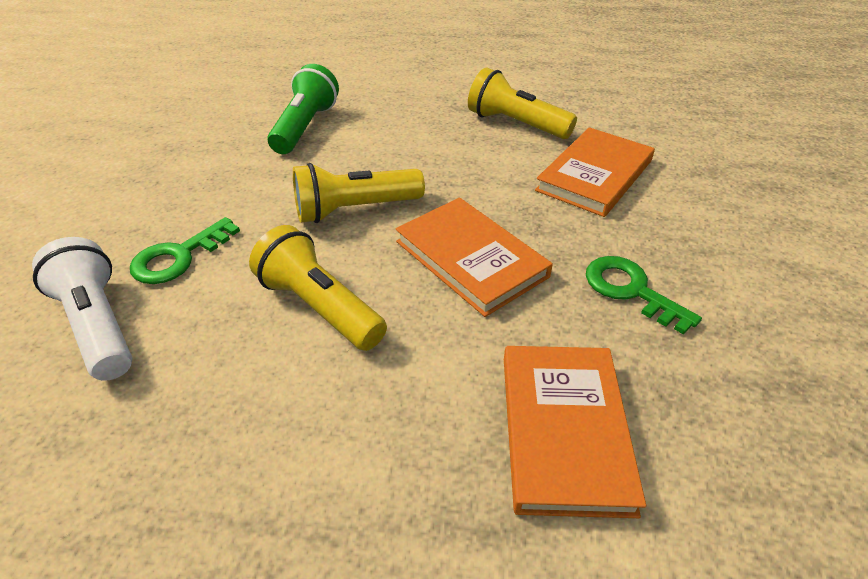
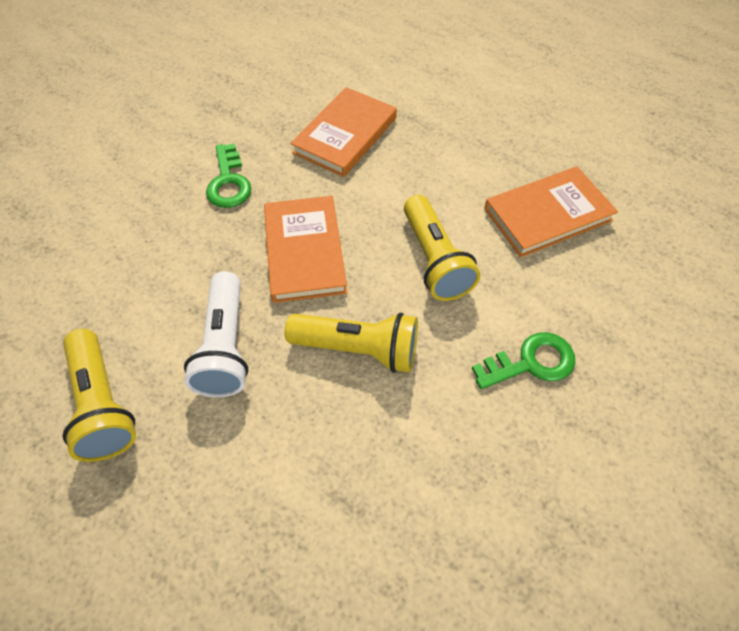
camera: 150 degrees left, 15 degrees up
(98, 325) = (598, 316): white flashlight -> white flashlight (225, 346)
(305, 127) = (335, 540): green flashlight -> none
(594, 175) = (125, 287): orange book -> orange book (547, 214)

